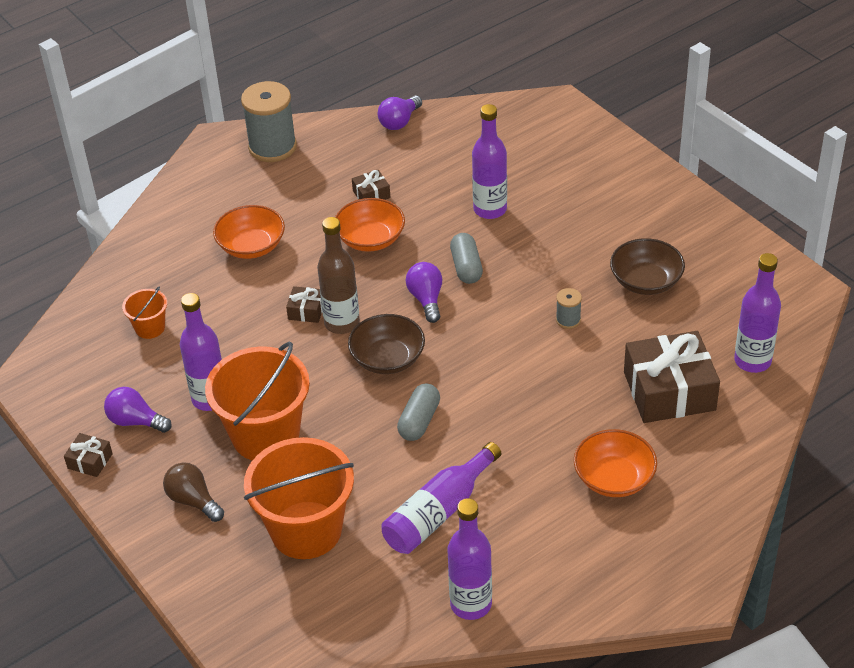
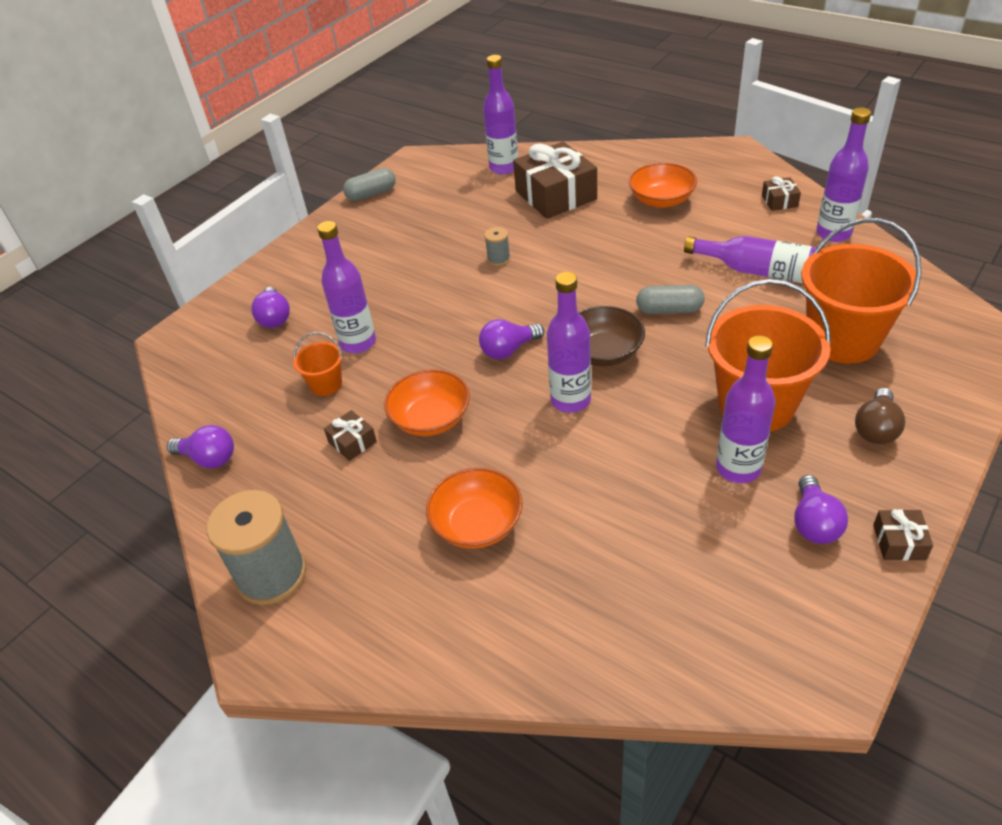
camera: 105 degrees left, 0 degrees up
(150, 328) = (664, 574): orange bucket -> orange bucket (326, 384)
(306, 310) = (565, 434): brown gift -> brown gift (779, 201)
(342, 323) = (570, 400): brown bottle -> purple bottle
(466, 267) = (451, 336): grey capsule -> grey capsule (371, 194)
(555, 163) = (275, 318): none -> purple light bulb
(646, 281) = (432, 230): brown bowl -> none

